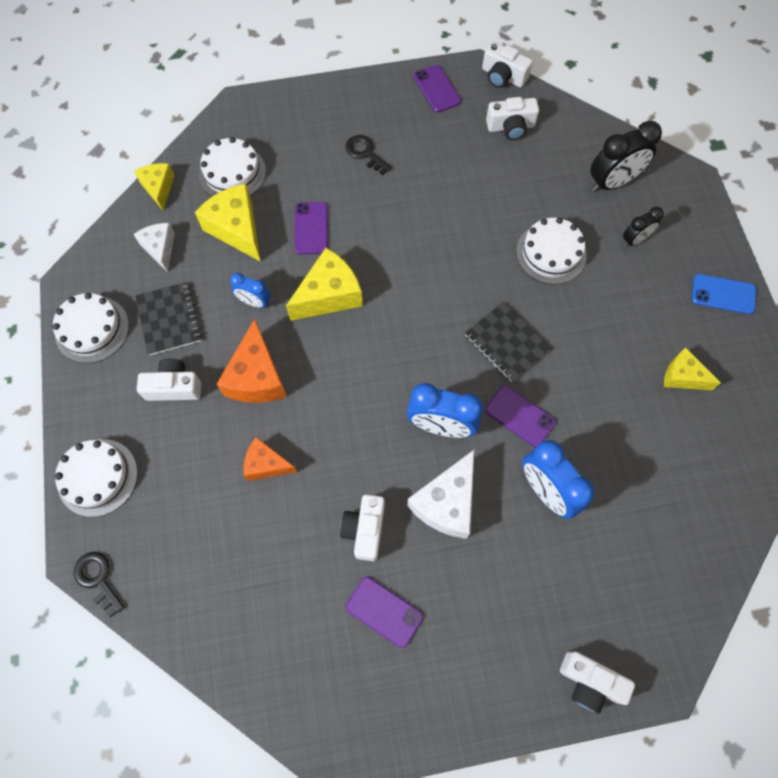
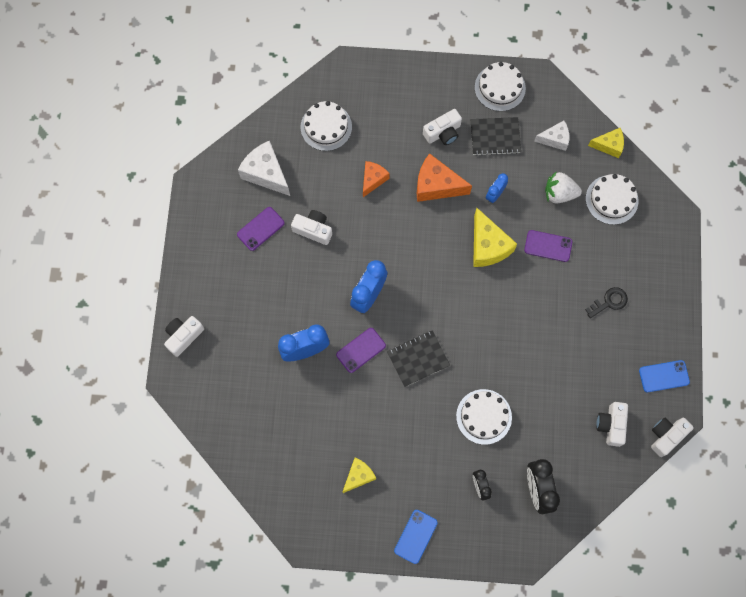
camera: 105 degrees right, 5 degrees up
(97, 477) = (393, 80): white cake -> white cake (326, 127)
(98, 579) = (329, 73): black key -> none
(174, 387) = (443, 133): white camera -> white camera turned 45 degrees clockwise
(237, 229) = (559, 193): yellow cheese -> white strawberry
(437, 89) = (664, 376): purple phone -> blue phone
(446, 503) = (315, 284): white cheese -> white cheese (266, 173)

